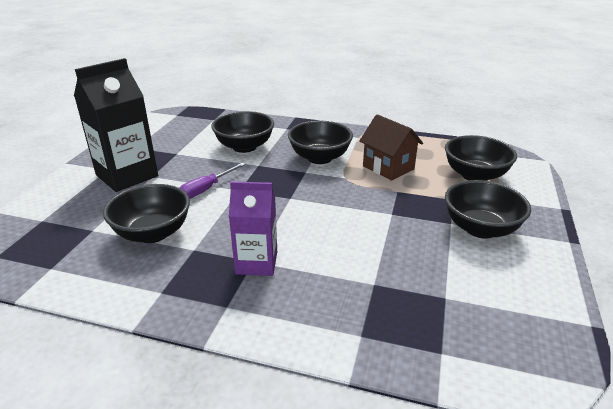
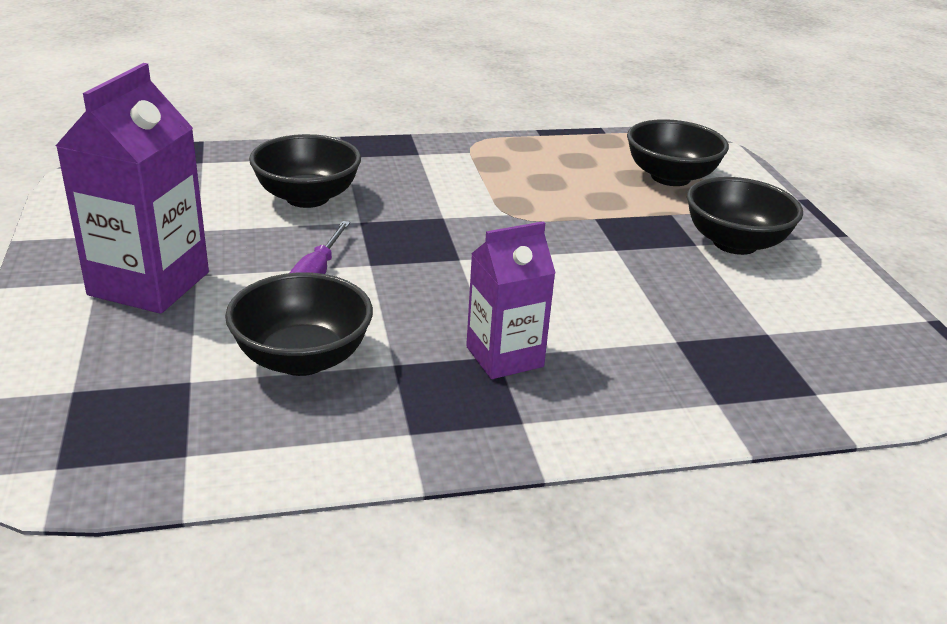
camera: 30 degrees left, 0 degrees up
(127, 175) = (149, 284): black carton -> purple carton
(319, 158) = (444, 192): black bowl -> none
(388, 167) = (553, 188): brown house -> none

